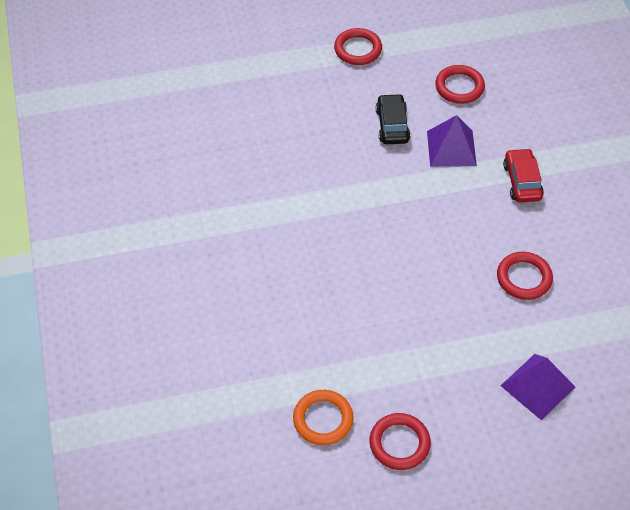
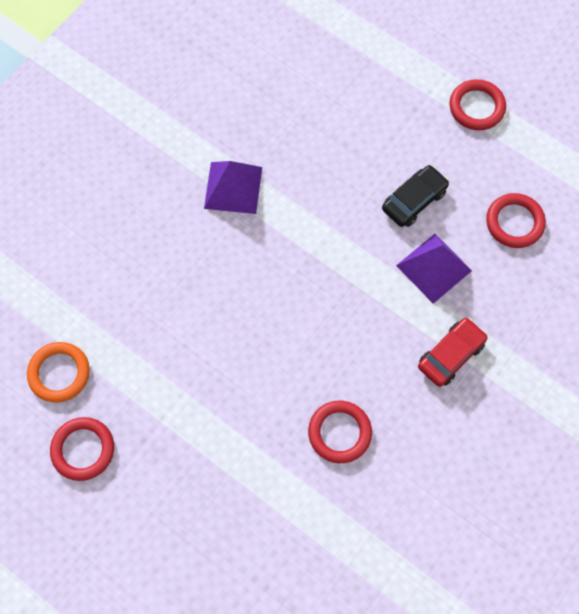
camera: 50 degrees right, 15 degrees up
(537, 386) = (231, 524): purple pyramid -> purple pyramid (233, 187)

